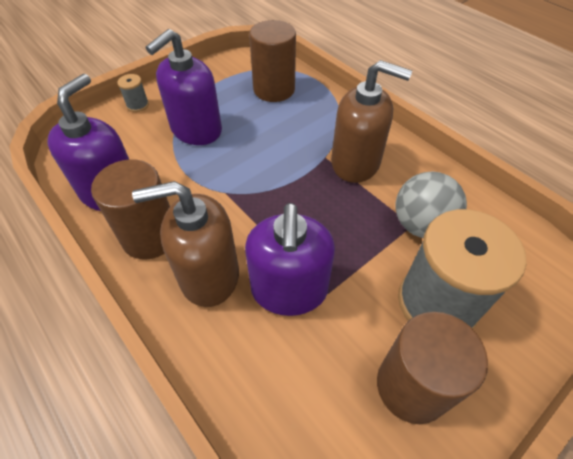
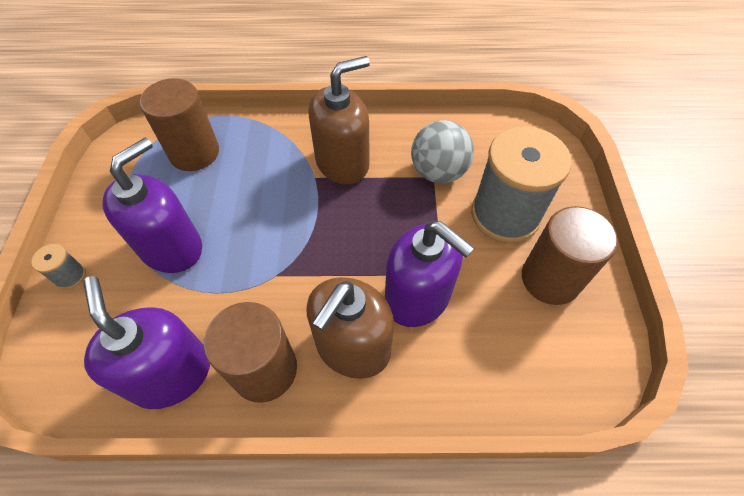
camera: 50 degrees left, 5 degrees up
(196, 130) = (172, 247): purple soap dispenser -> purple soap dispenser turned 135 degrees counterclockwise

